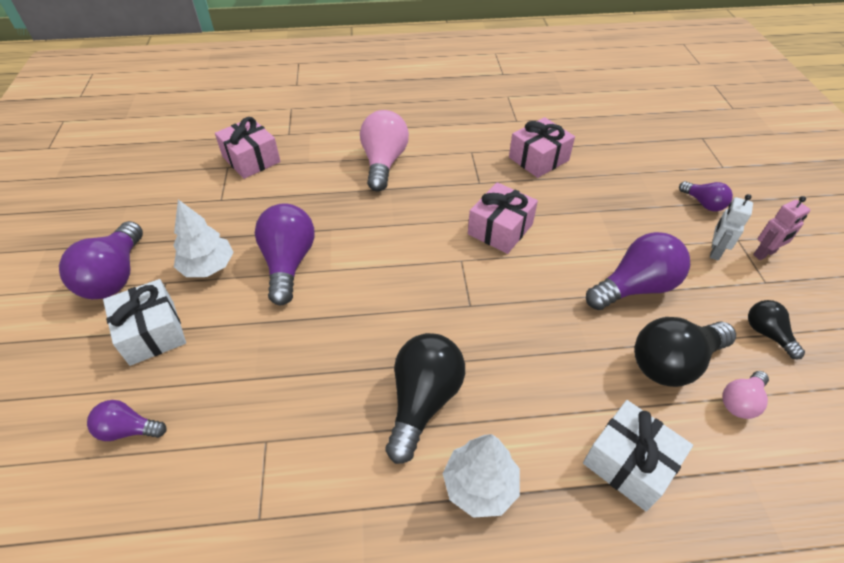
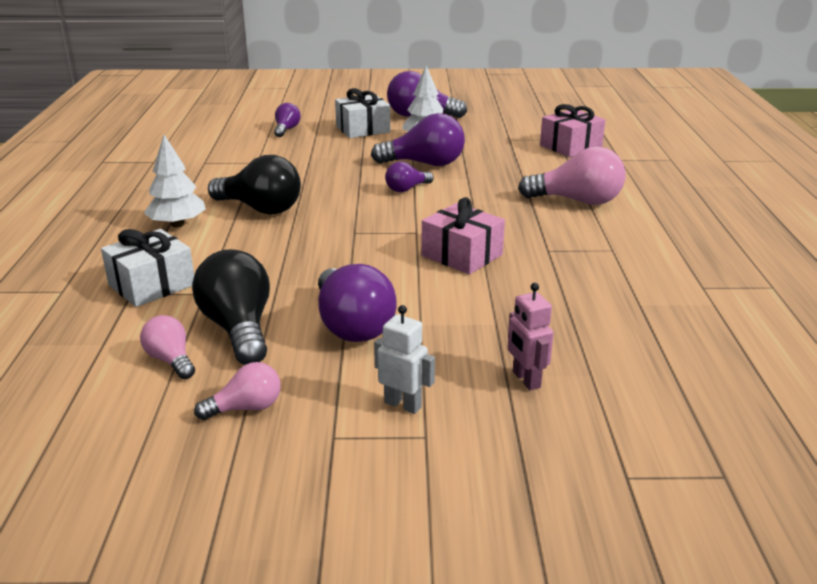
camera: 95 degrees right, 20 degrees down
(538, 159) = (607, 293): pink gift -> none
(703, 203) = (514, 422): purple light bulb -> purple light bulb (407, 189)
(764, 254) = (390, 455): pink robot -> pink robot (526, 380)
(767, 334) = (246, 408): black light bulb -> pink light bulb

